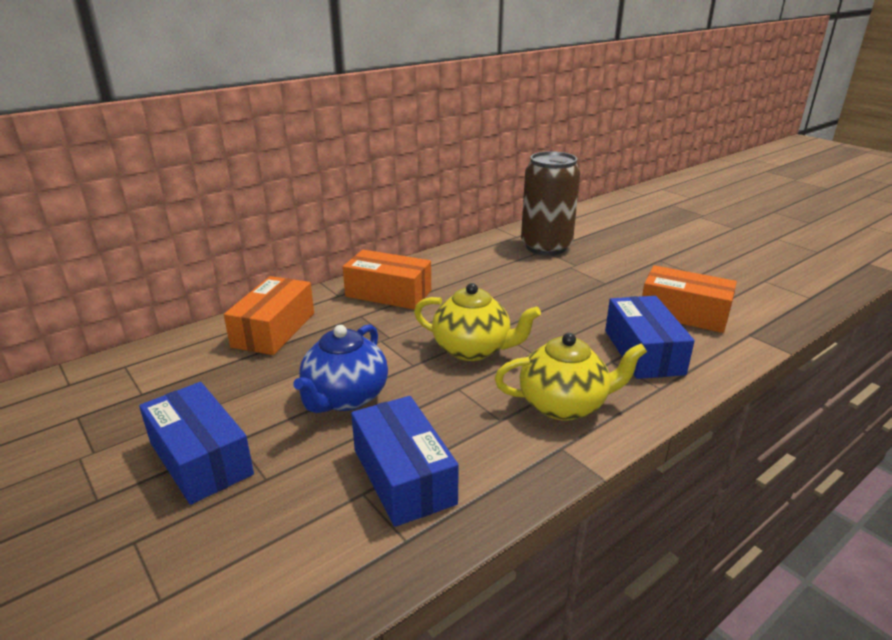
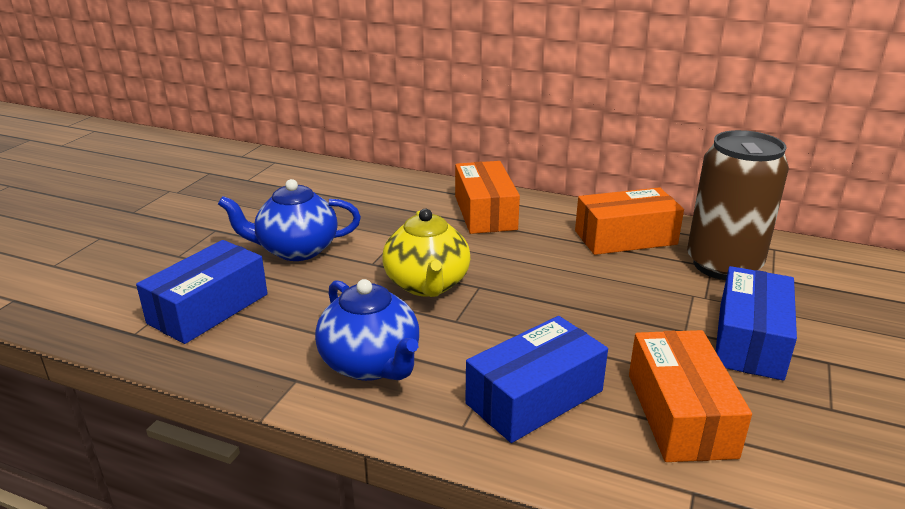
camera: 60 degrees right, 0 degrees up
(200, 458) = (188, 225): blue box -> blue box (749, 340)
(274, 330) = (369, 189): orange box -> orange box (625, 237)
(564, 405) = (371, 364): yellow teapot -> blue teapot

